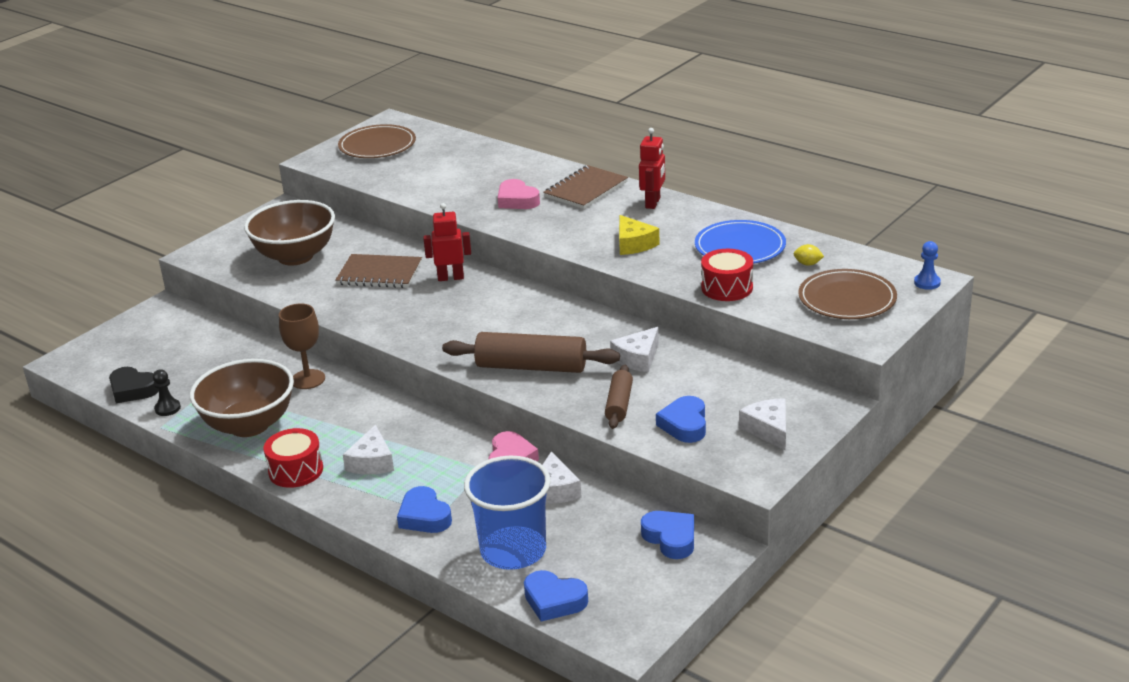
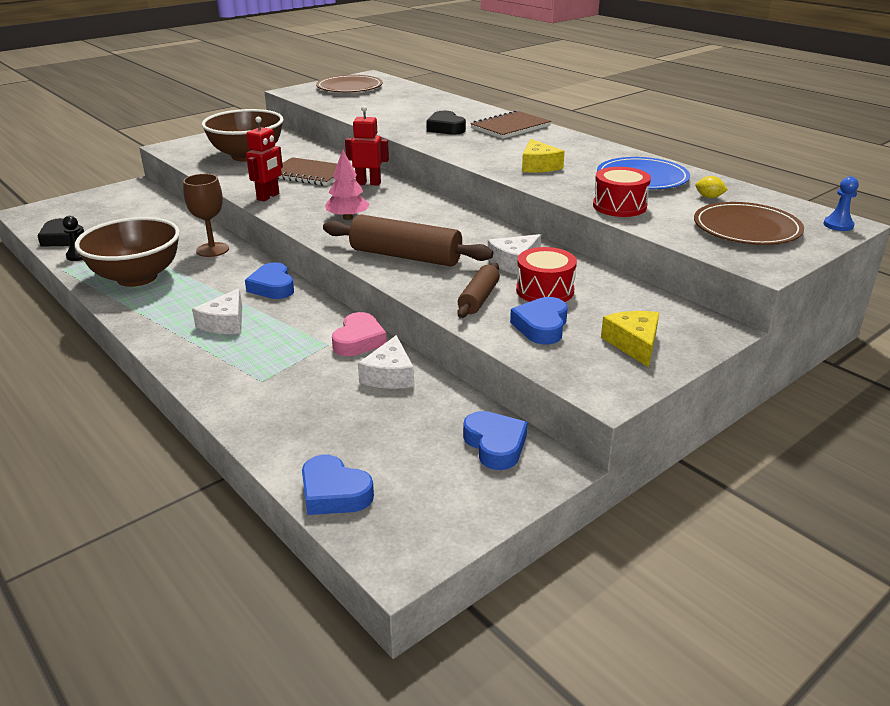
camera: 10 degrees right, 0 degrees up
(296, 470) = (151, 320): red drum -> red drum (545, 290)
(424, 516) = (244, 380): blue heart -> blue heart (272, 287)
(451, 328) = (348, 218): none -> pink tree
(513, 551) = (316, 429): blue cup -> none
(517, 200) = (445, 128): pink heart -> black heart
(653, 203) = (568, 141): red robot -> red robot (268, 197)
(768, 430) = (634, 344): white cheese -> yellow cheese

